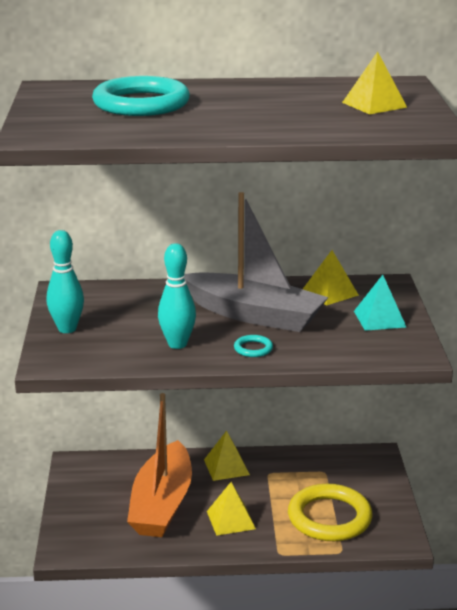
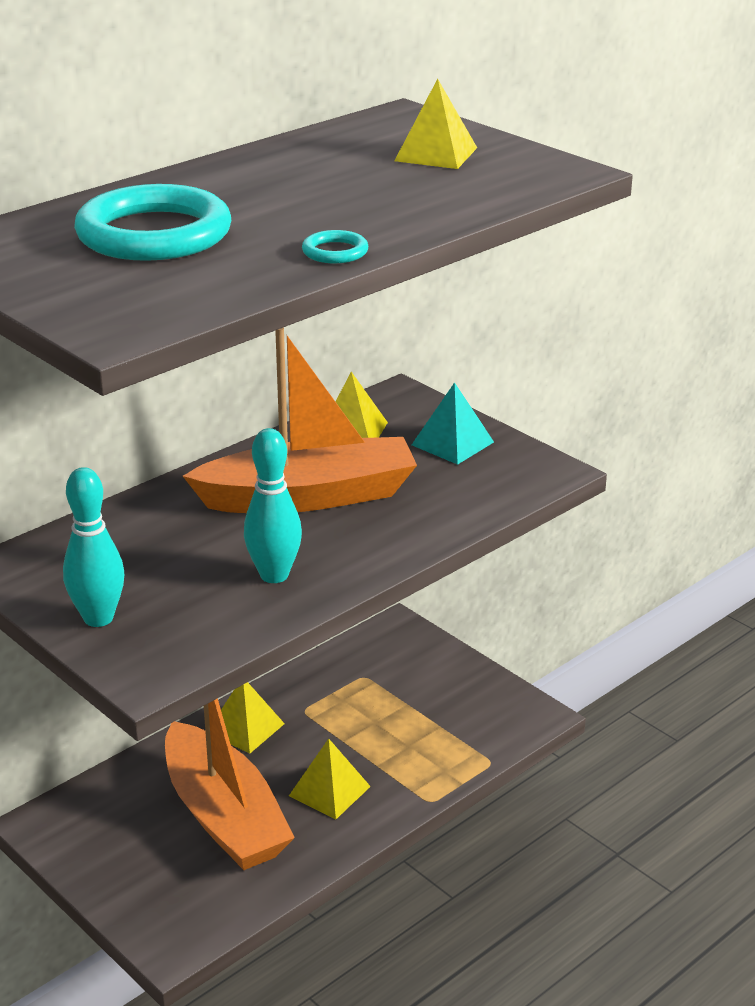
camera: 40 degrees left, 5 degrees up
(253, 349) = (371, 541): turquoise ring -> turquoise ring (335, 252)
(255, 315) = (309, 496): grey boat -> orange boat
(329, 518) = (433, 729): yellow ring -> none

